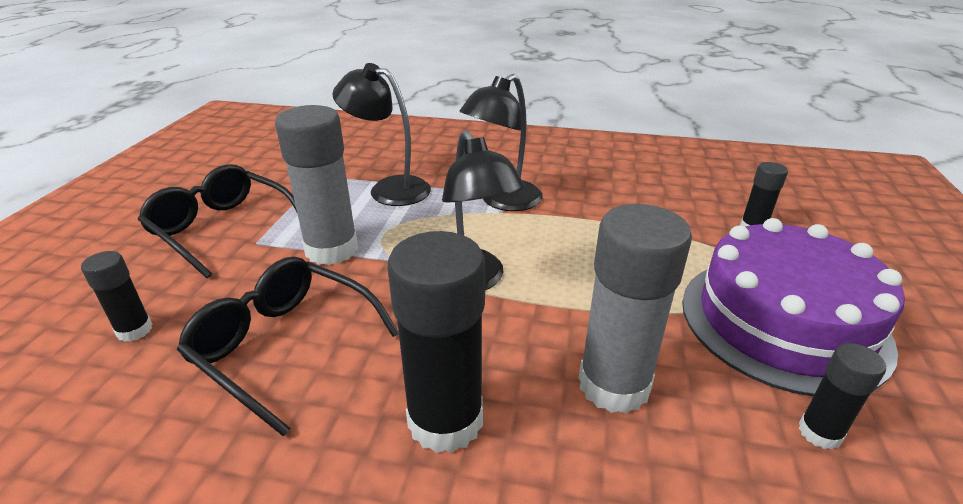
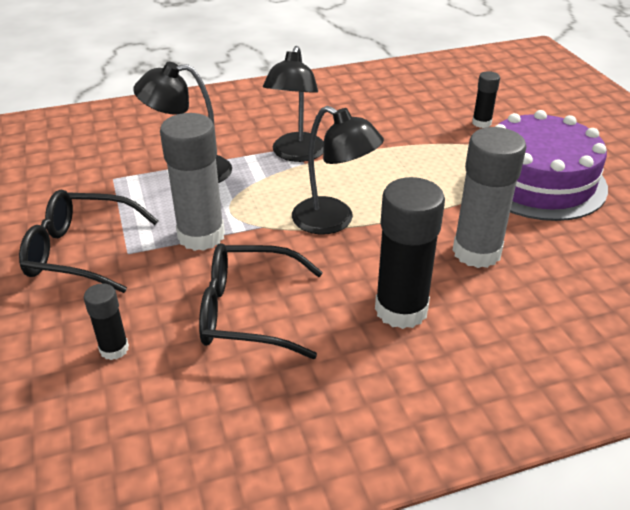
camera: 30 degrees left, 5 degrees up
(819, 432) = (592, 235): black glue stick -> none

